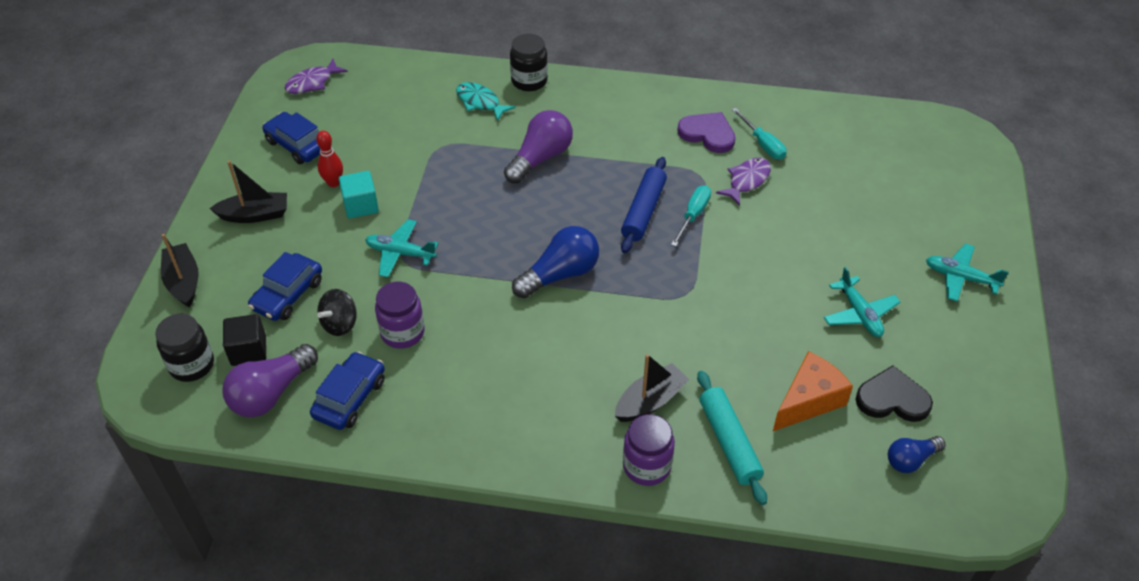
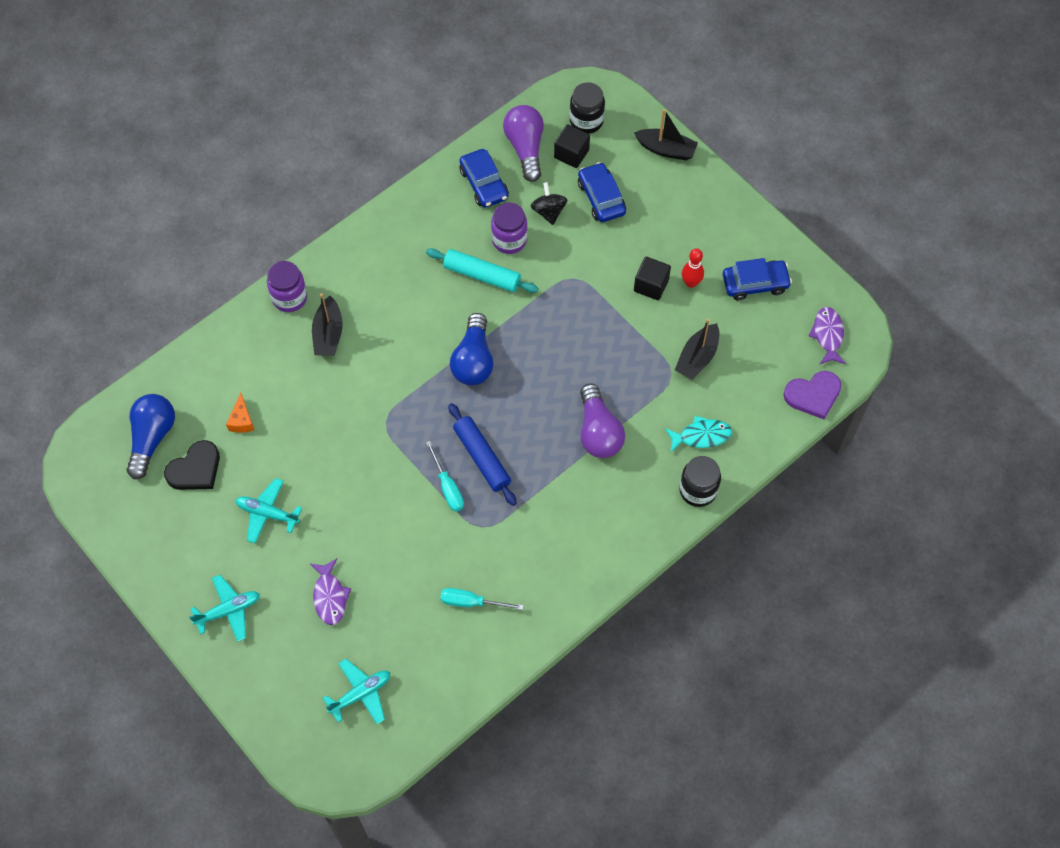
camera: 130 degrees right, 15 degrees up
(255, 215) = (698, 219): black boat -> black boat (697, 357)
(361, 205) = (651, 285): turquoise cube -> black cube
(400, 253) = (581, 281): turquoise plane -> turquoise plane (360, 694)
(708, 134) = (519, 571): purple heart -> purple heart (813, 395)
(729, 442) = (260, 352): turquoise rolling pin -> turquoise rolling pin (482, 275)
(747, 181) = (446, 554): purple fish -> purple fish (330, 596)
(808, 401) = (242, 420): orange cheese -> orange cheese, size x0.56
(910, 460) = (152, 438): blue light bulb -> blue light bulb, size x1.65

